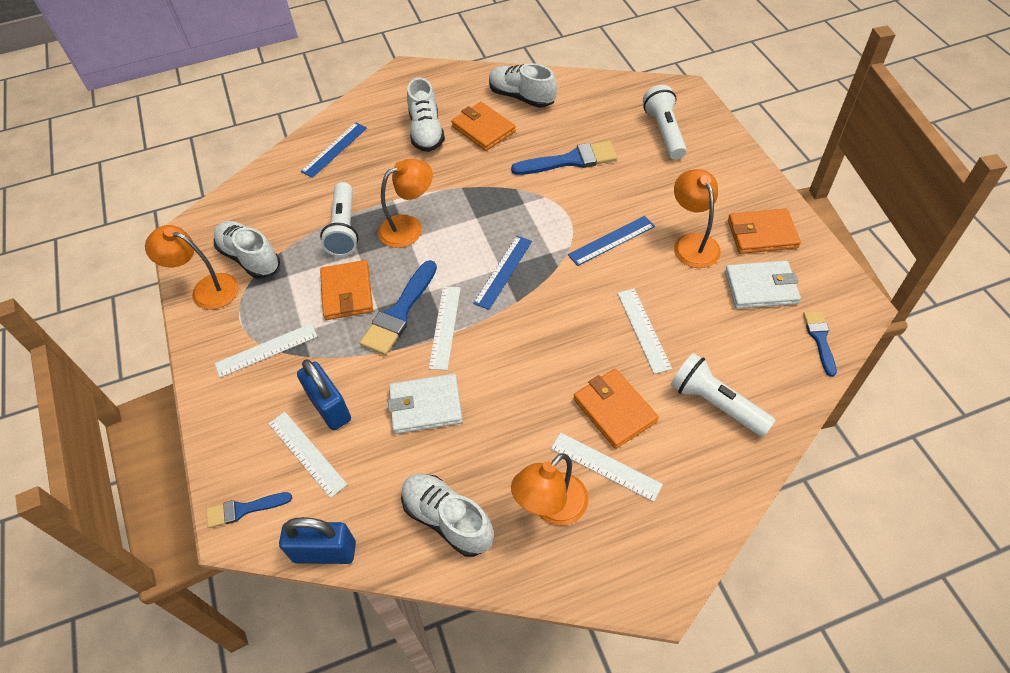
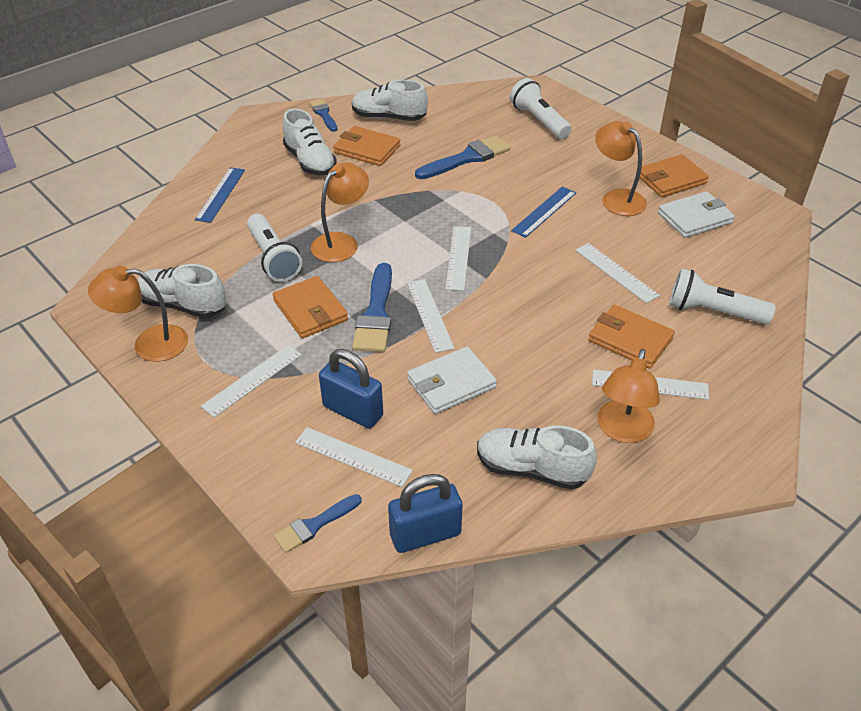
camera: 25 degrees left, 10 degrees down
(503, 271) = (458, 257): blue ruler -> white ruler
(820, 339) = (766, 244): blue brush -> blue brush (324, 114)

